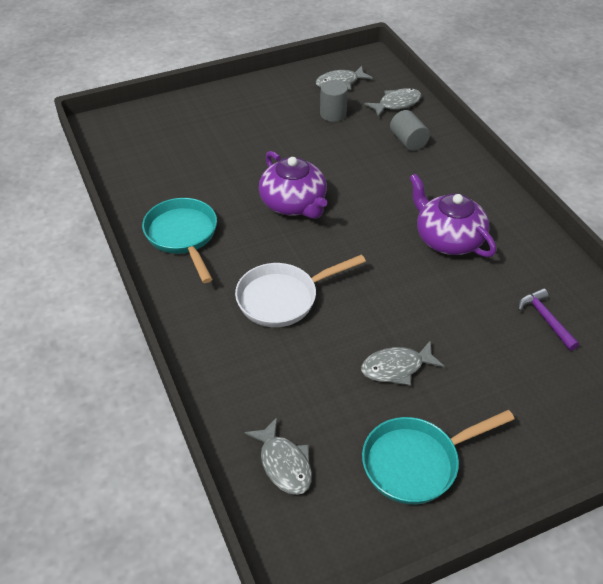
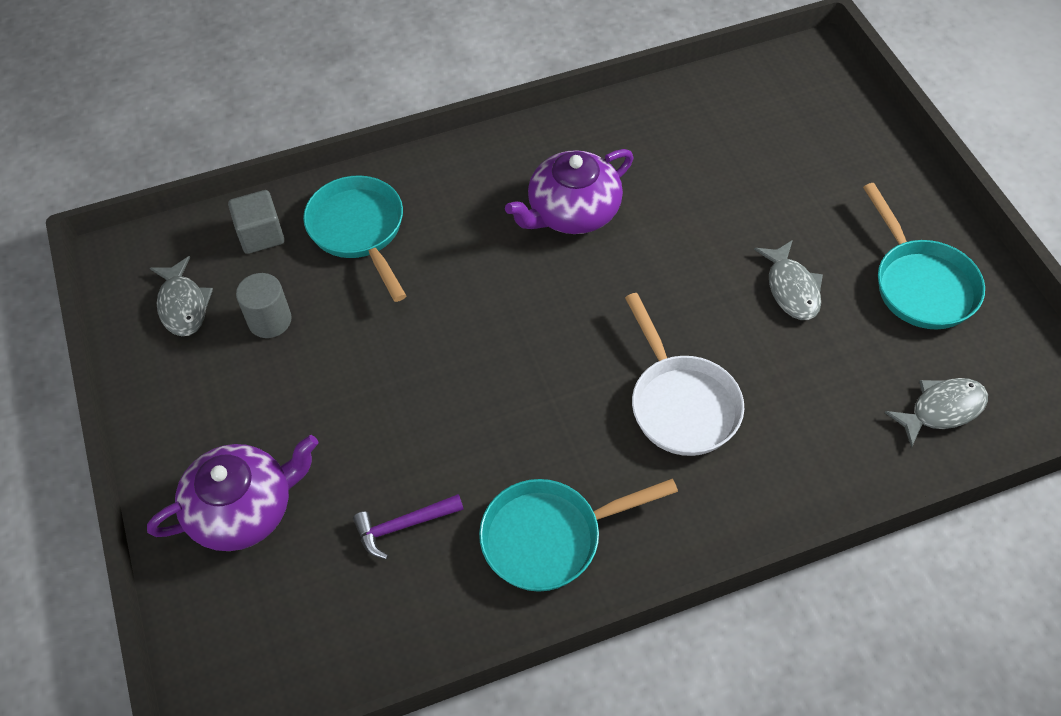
camera: 85 degrees left, 10 degrees up
(294, 204) = (486, 384): purple teapot -> purple teapot (243, 509)
(396, 104) = (261, 235): grey fish -> grey cube
(408, 141) = (359, 231): grey cylinder -> turquoise pan
(545, 319) = (709, 142): purple hammer -> purple hammer (403, 526)

